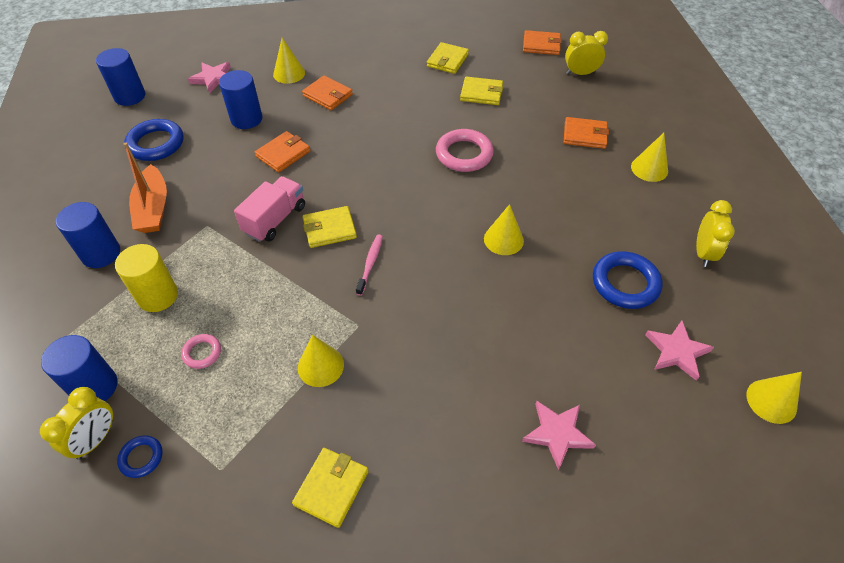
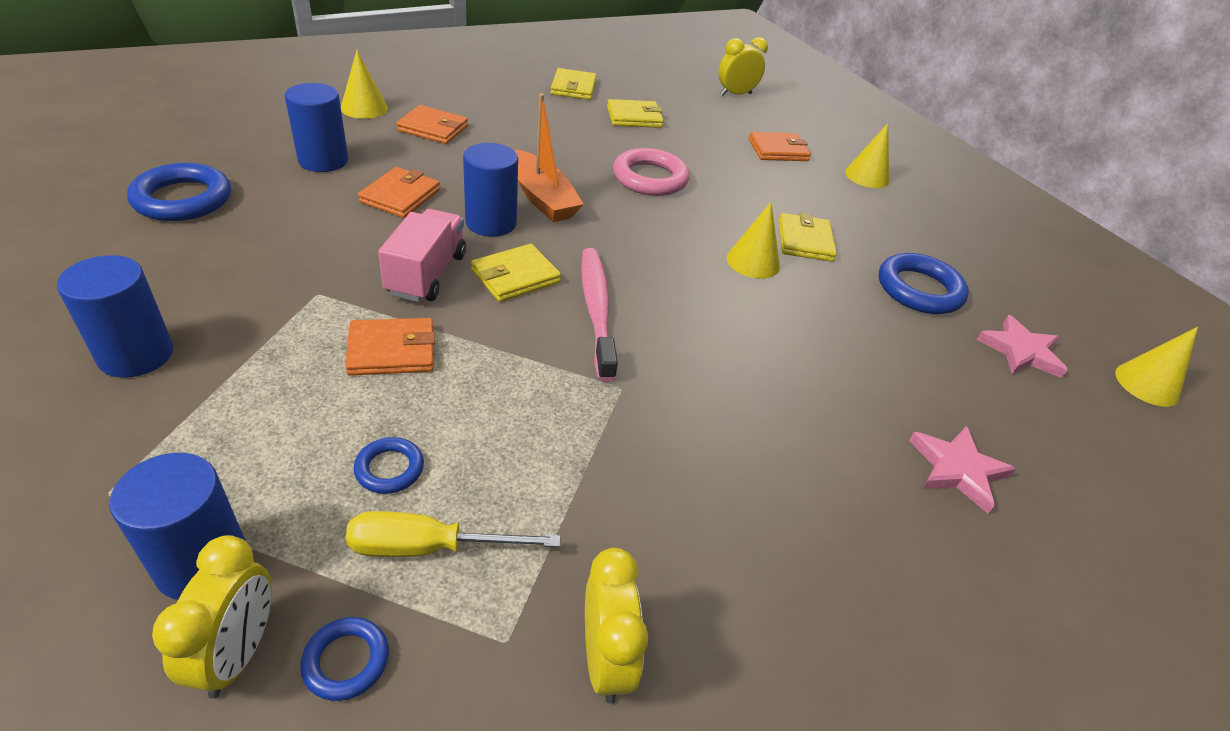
camera: 25 degrees left, 10 degrees down
(130, 96) = (111, 144): blue cylinder -> blue cylinder (491, 223)
(153, 208) = (212, 282): orange boat -> orange boat (542, 198)
(158, 296) = (271, 400): yellow cylinder -> none
(202, 353) = (389, 469): pink ring -> blue ring
(204, 406) = (429, 547): none -> yellow screwdriver
(213, 79) = (248, 118): pink star -> none
(320, 366) = (594, 450): yellow cone -> none
(331, 488) = (704, 619): yellow wallet -> yellow wallet (804, 241)
(370, 264) = (596, 310): pink toothbrush -> pink toothbrush, size x1.72
(541, 45) = (675, 70): orange wallet -> orange wallet (392, 350)
(703, 253) = (976, 249): yellow clock -> yellow clock (605, 659)

